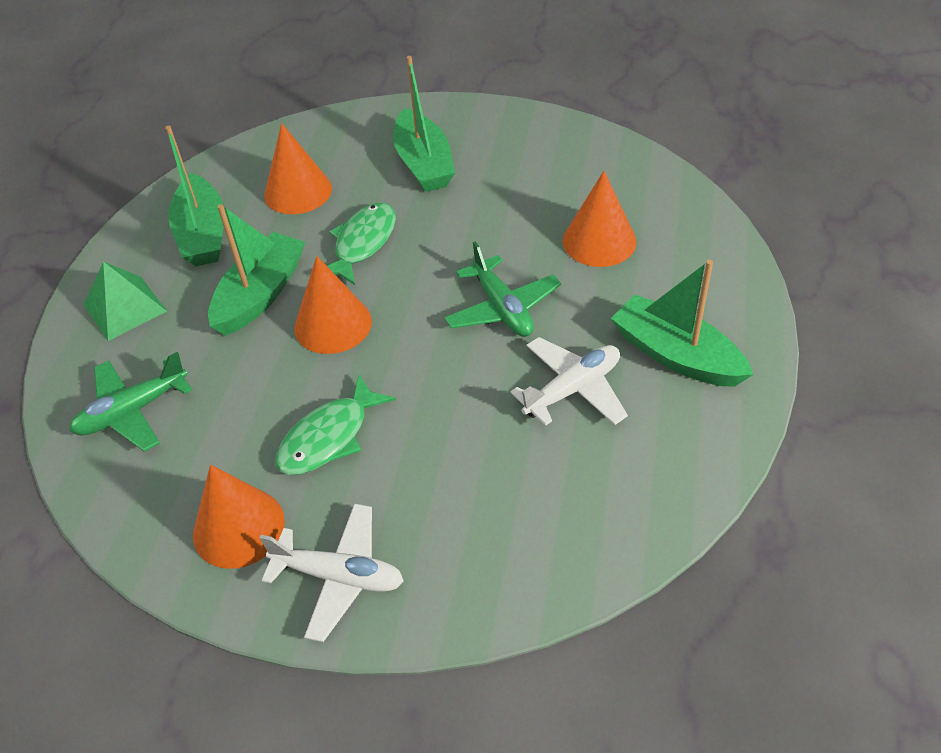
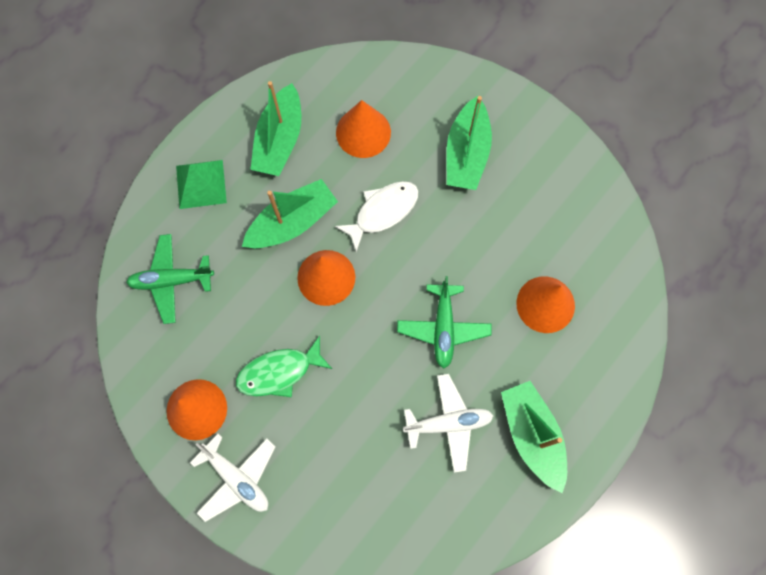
camera: 25 degrees right, 25 degrees up
(363, 243) = (382, 212): green fish -> white fish

